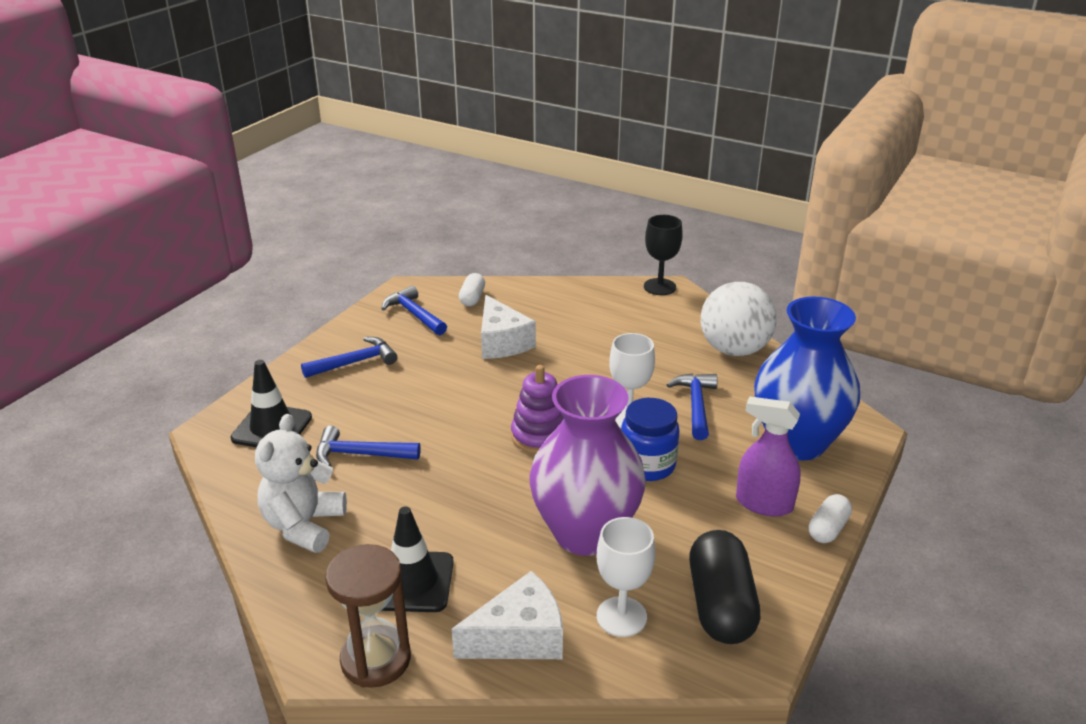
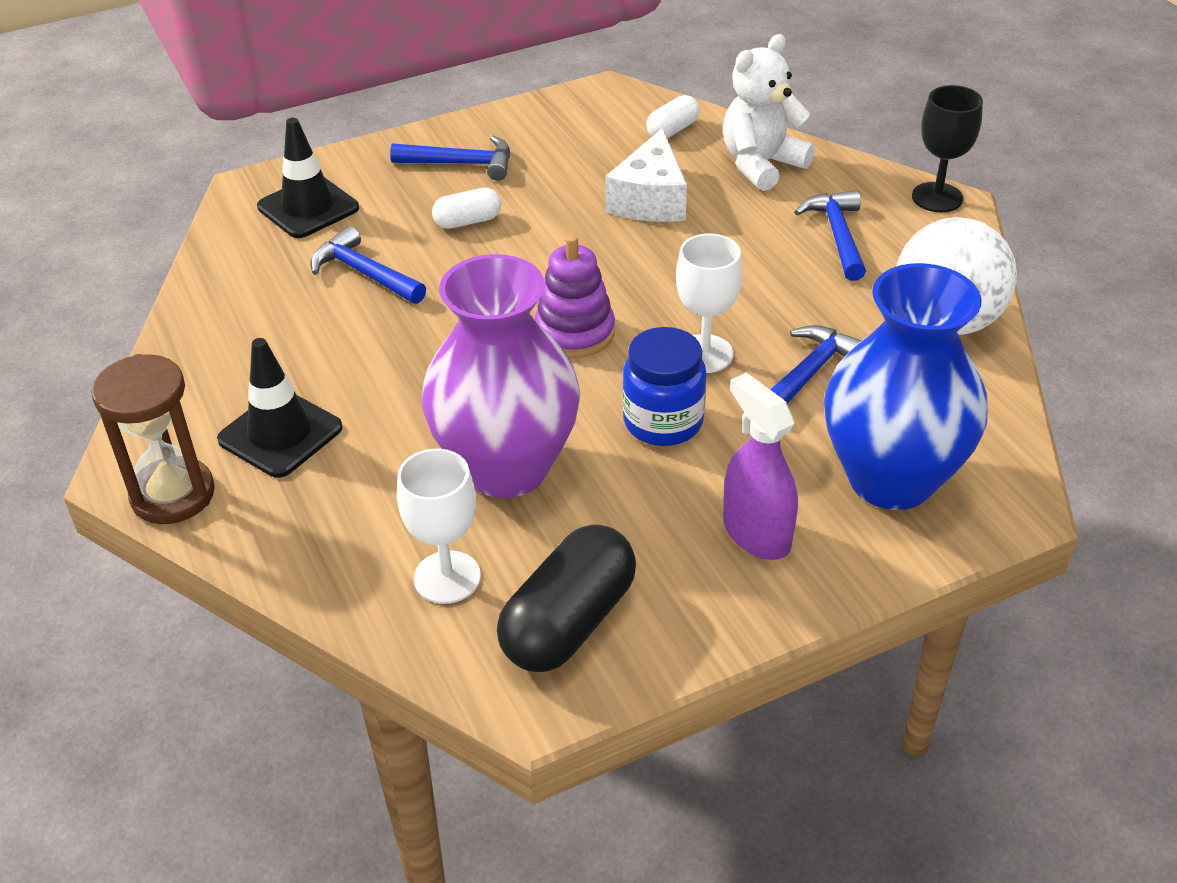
camera: 35 degrees right, 10 degrees up
(303, 525) = (239, 327): white teddy bear -> white teddy bear (761, 165)
(414, 314) = (584, 127): blue hammer -> blue hammer (837, 235)
(519, 637) = (323, 543): white cheese -> none
(828, 529) = (804, 603): white capsule -> white capsule (468, 221)

